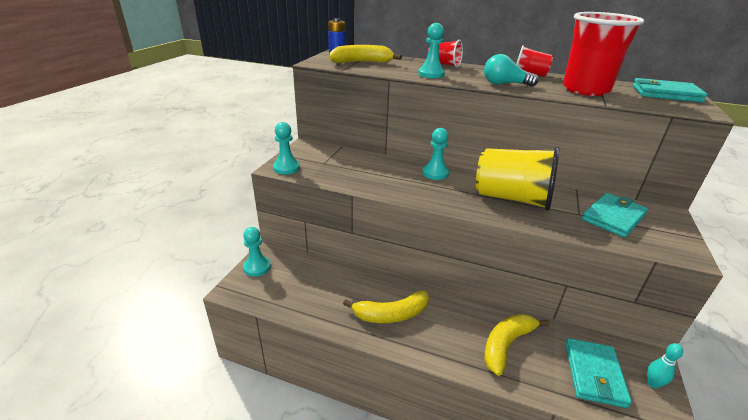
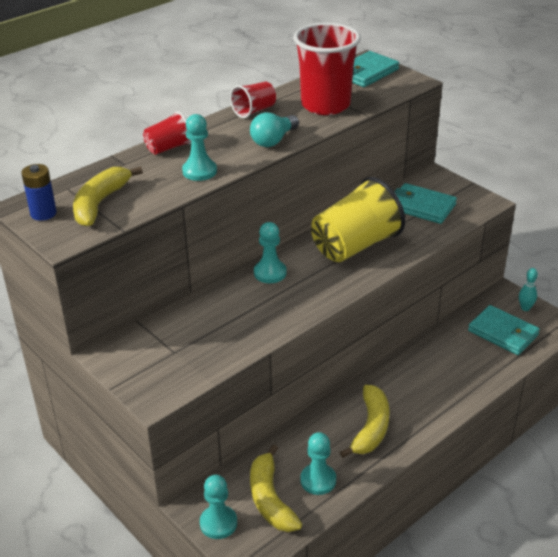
camera: 60 degrees left, 5 degrees up
(286, 168) = (162, 389): turquoise pawn -> turquoise pawn (318, 480)
(506, 345) = (450, 366): yellow banana -> yellow banana (270, 499)
(613, 217) = (421, 206): turquoise wallet -> turquoise wallet turned 45 degrees counterclockwise

